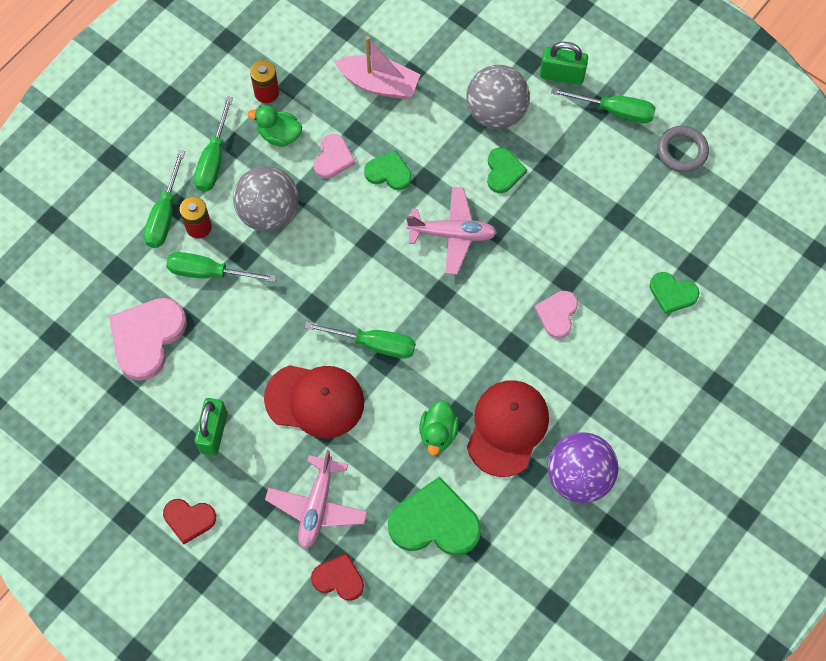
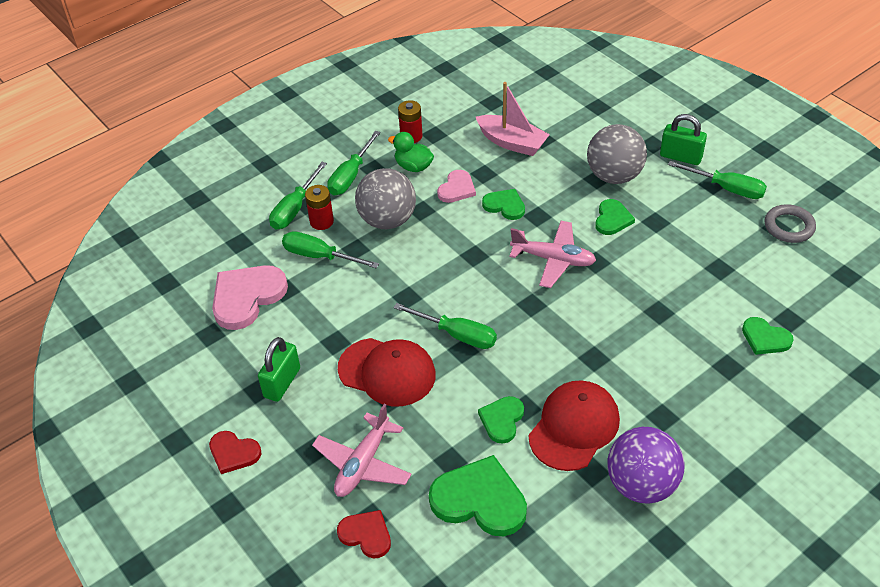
camera: 15 degrees right, 20 degrees down
(438, 433) = (502, 420): green duck -> green heart
(557, 314) = (644, 338): pink heart -> none

